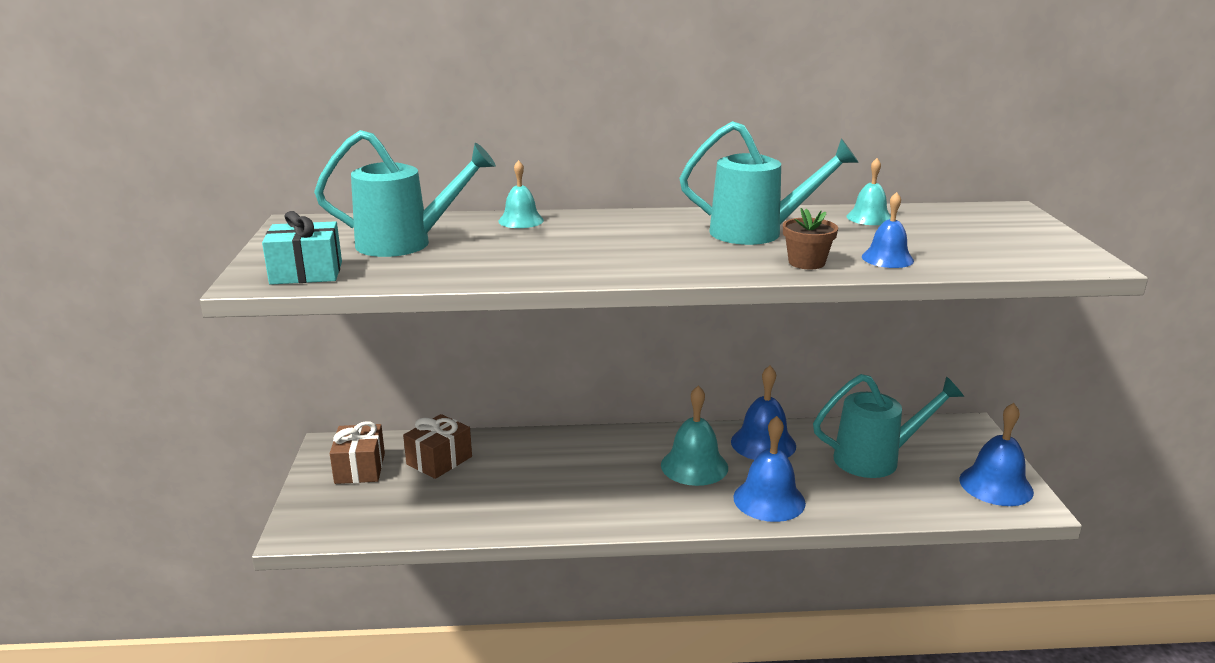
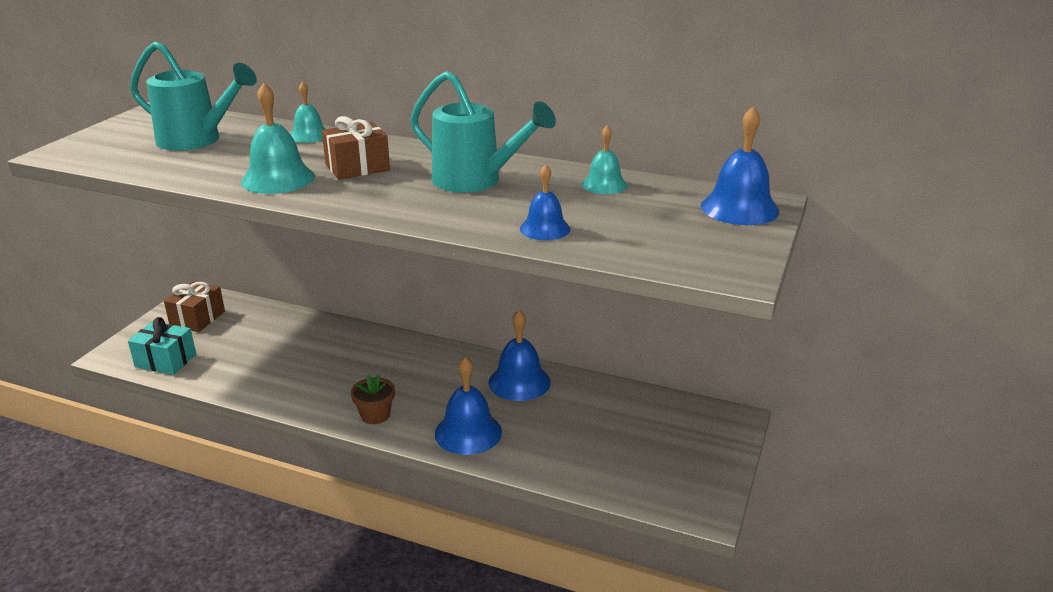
camera: 25 degrees right, 5 degrees up
(306, 273) = (96, 153): turquoise gift -> turquoise gift (165, 360)
(439, 460) = (255, 327): brown gift -> brown gift (357, 167)
(694, 466) = (439, 385): turquoise bell -> turquoise bell (278, 179)
(806, 263) = (466, 218): brown flower pot -> brown flower pot (375, 415)
(875, 459) = (604, 424): turquoise watering can -> none
(996, 485) = (691, 482): blue bell -> blue bell (739, 208)

